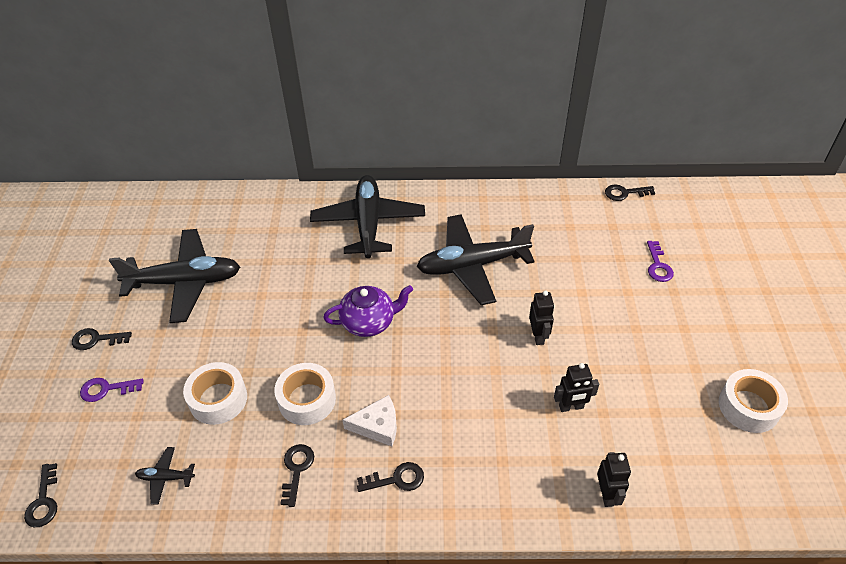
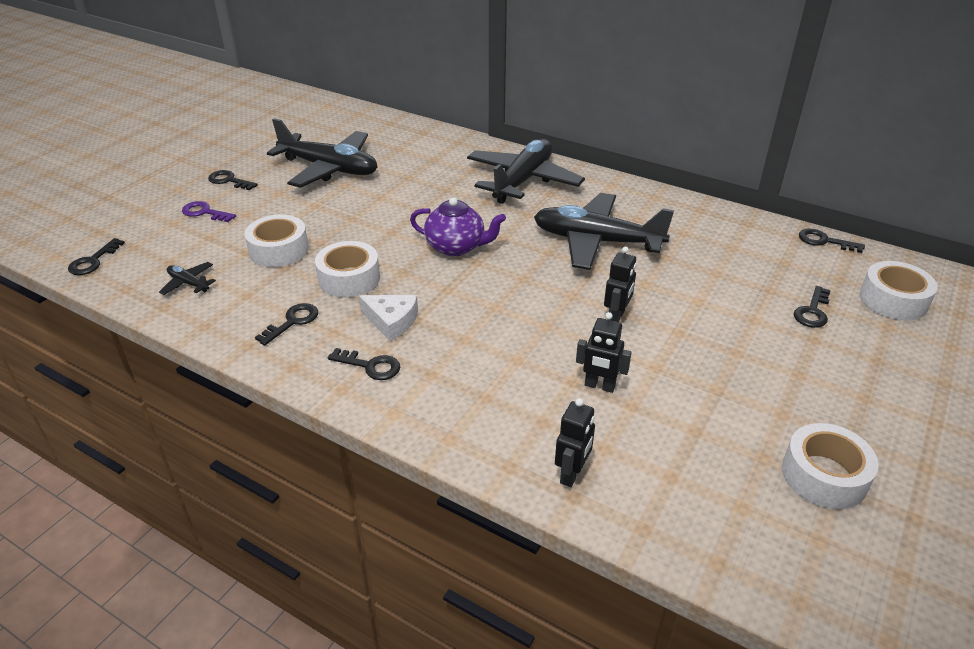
camera: 30 degrees right, 10 degrees down
(658, 266) = (812, 311): purple key -> black key
(698, 231) = (893, 300): none -> white tape

